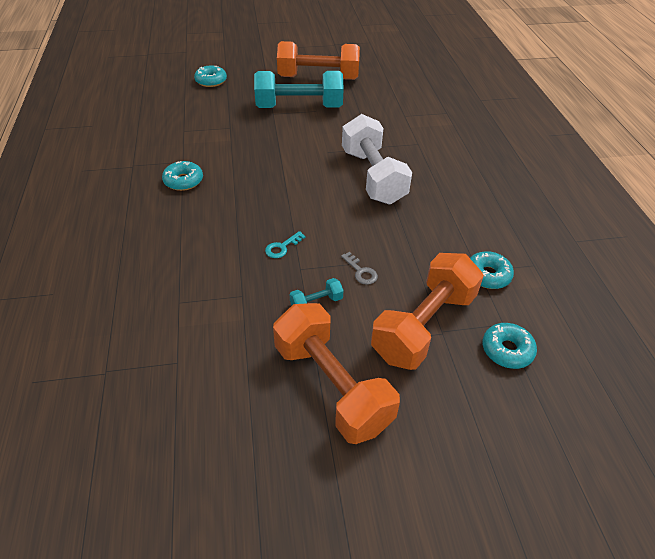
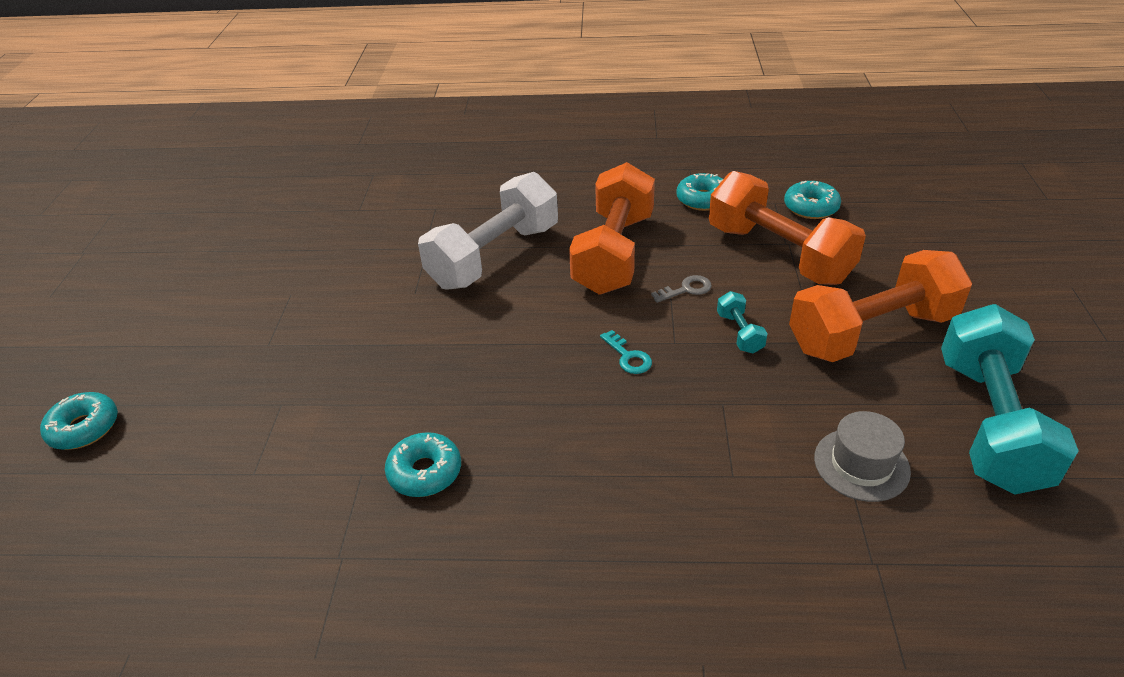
camera: 75 degrees left, 5 degrees down
(187, 370) = (861, 464): none -> grey hat
(299, 107) = (268, 312): turquoise dumbbell -> turquoise dumbbell (989, 423)
(318, 78) = (187, 282): orange dumbbell -> orange dumbbell (614, 253)
(372, 176) = (494, 256): white dumbbell -> white dumbbell turned 45 degrees counterclockwise

